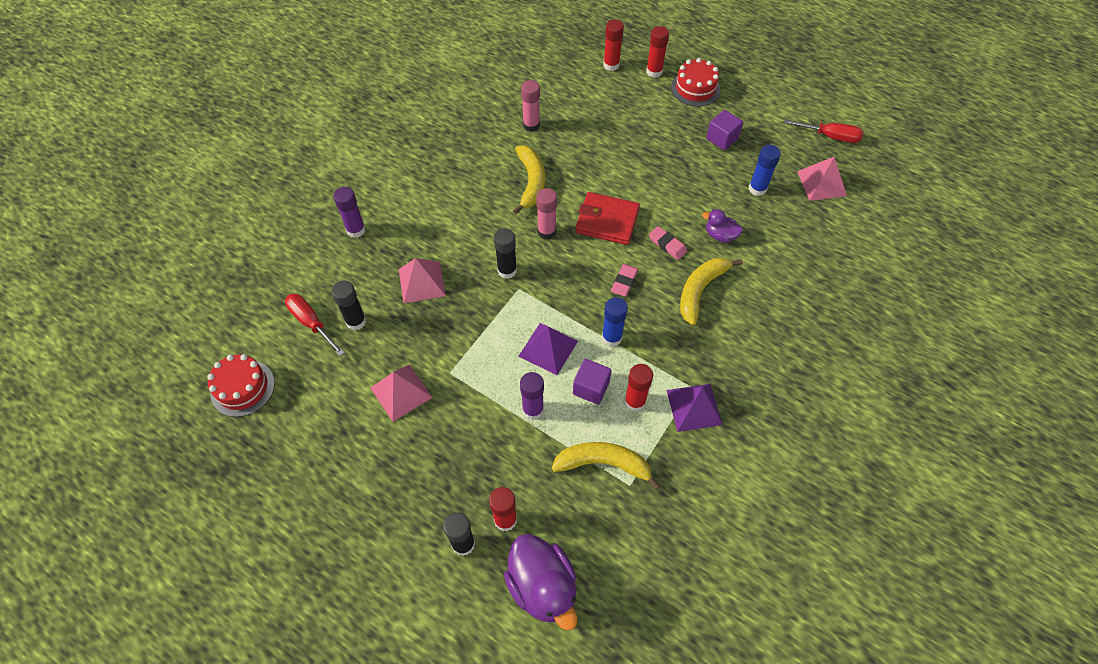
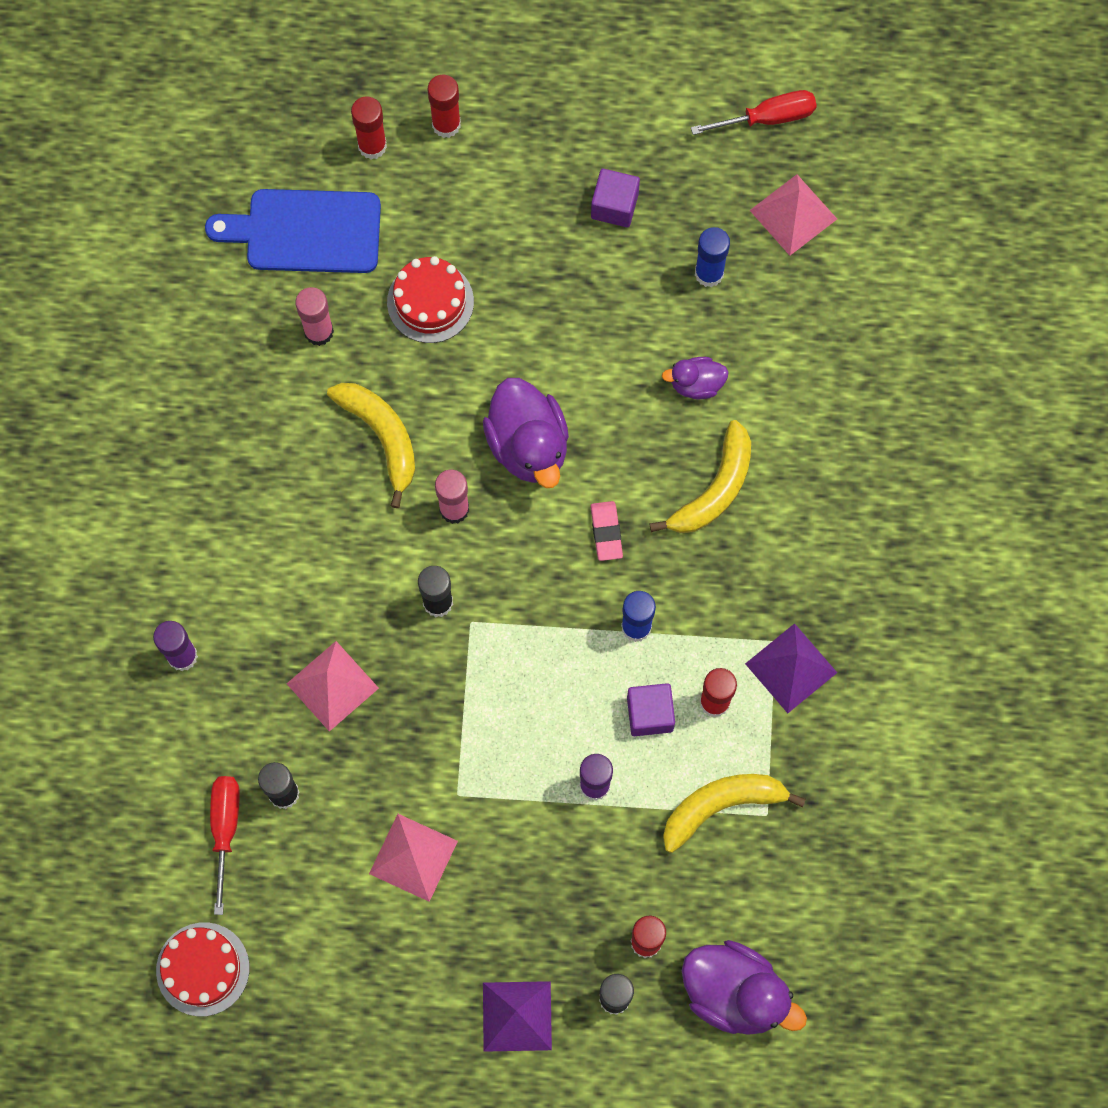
camera: 30 degrees left, 15 degrees up
(311, 323) = (225, 830): red screwdriver -> red screwdriver turned 75 degrees clockwise
(548, 348) = (563, 689): purple pyramid -> purple pyramid (517, 1016)
(554, 84) = (305, 231): none -> blue cutting board
(607, 221) = (528, 445): red wallet -> purple duck
(667, 245) = (632, 439): pink eraser -> none
(695, 88) = (526, 126): red cake -> red cake (430, 302)
(700, 290) = (714, 489): yellow banana -> yellow banana turned 150 degrees counterclockwise

